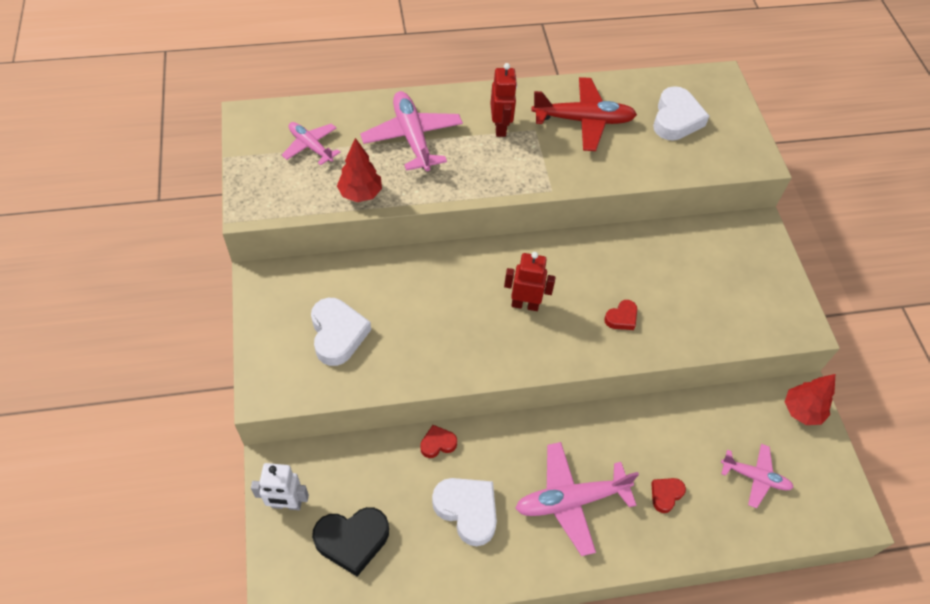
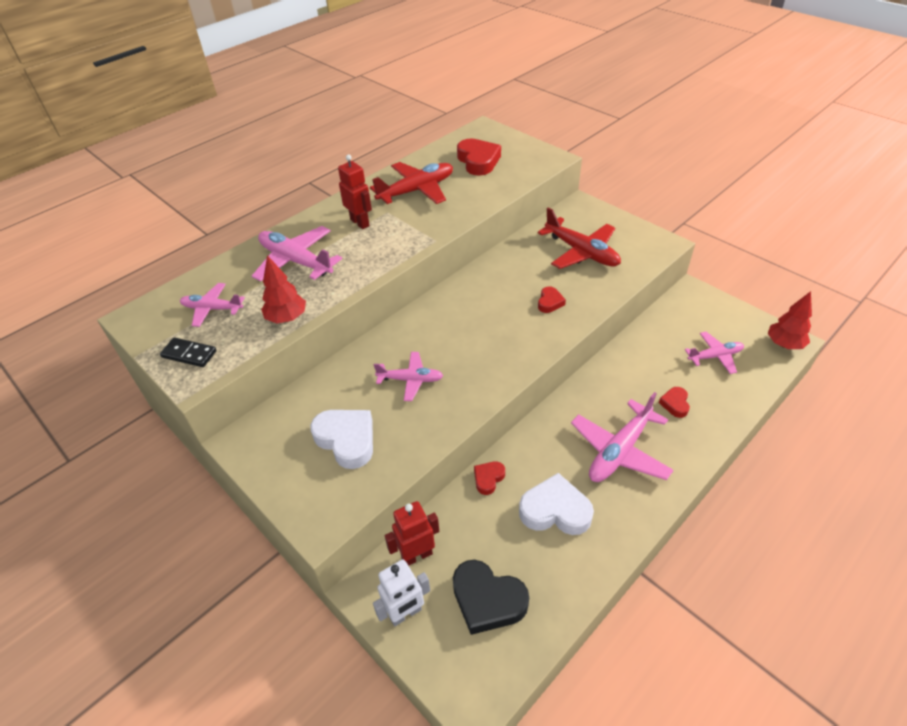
camera: 30 degrees left, 10 degrees down
(263, 181) = (189, 354): none -> black domino
(352, 540) = (487, 600): black heart -> black heart turned 75 degrees clockwise
(431, 314) = (411, 380): none -> pink plane
(525, 304) = (475, 333): red robot -> red robot (416, 555)
(676, 119) = (478, 161): white heart -> red heart
(706, 283) = (581, 252): none -> red plane
(801, 411) = (700, 301): red tree -> red tree (784, 344)

